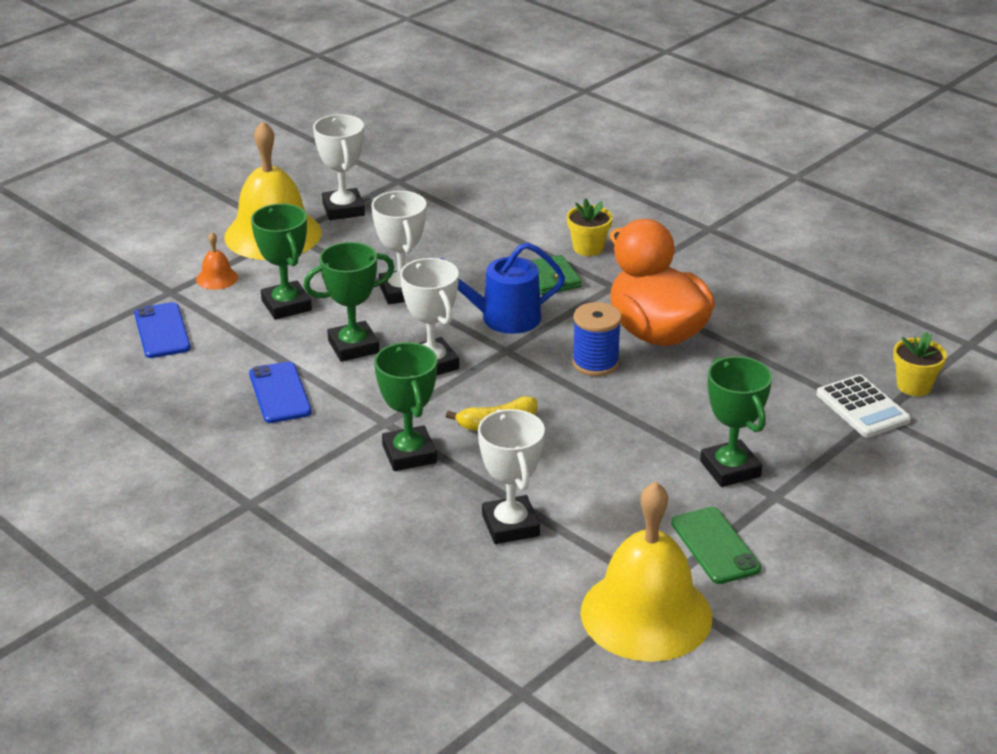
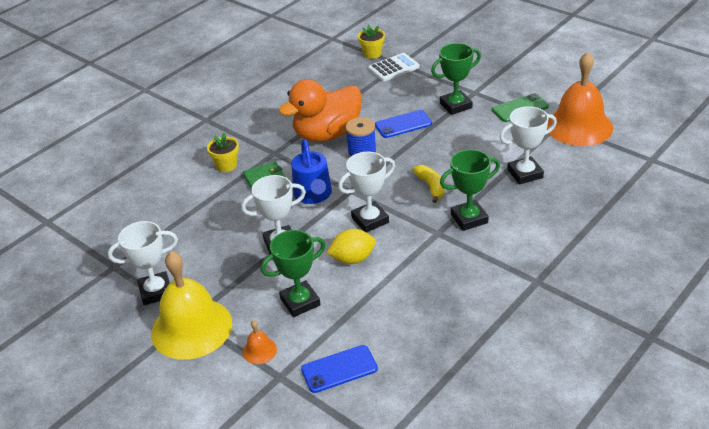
camera: 90 degrees left, 5 degrees up
(280, 393) = (413, 287): blue phone -> blue phone (403, 124)
(353, 346) = (353, 259): green trophy -> yellow lemon
(646, 614) = (579, 126): yellow bell -> orange bell

